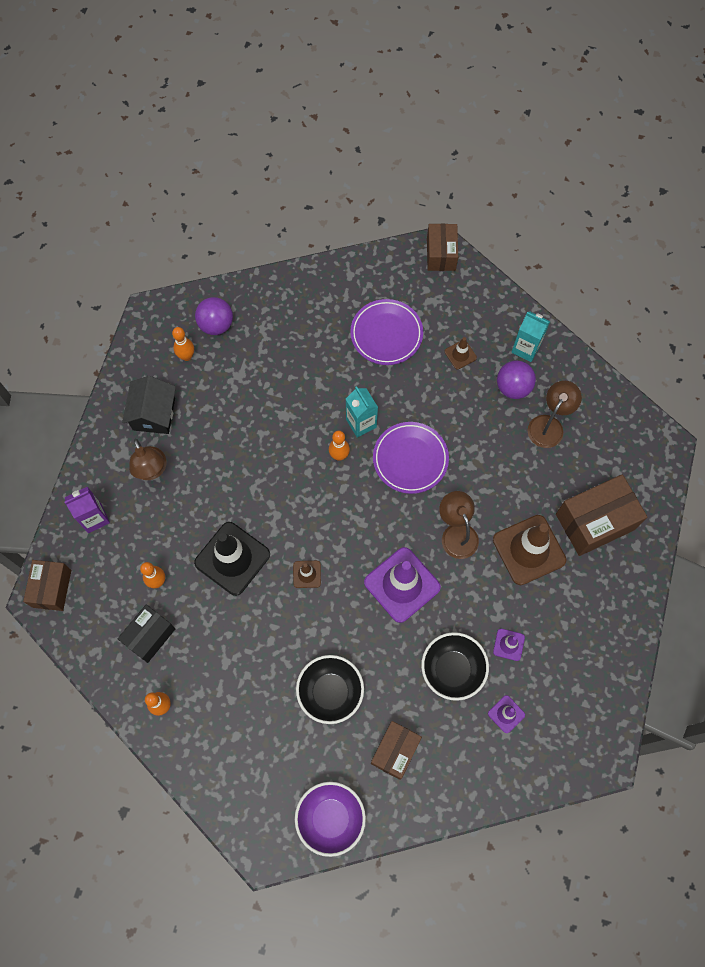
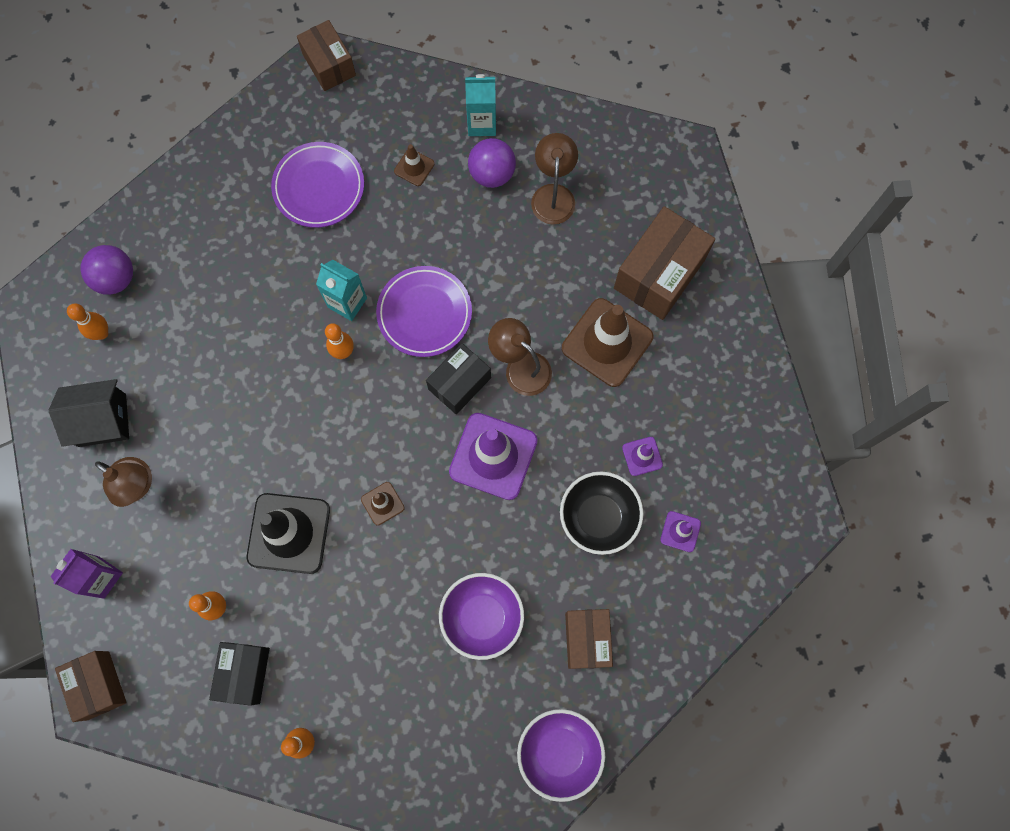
camera: 30 degrees left, 5 degrees up
(154, 414) = (102, 420): black house -> black house turned 75 degrees counterclockwise
(330, 692) = (482, 617): black bowl -> purple bowl
(407, 521) = (459, 383): none -> black box

